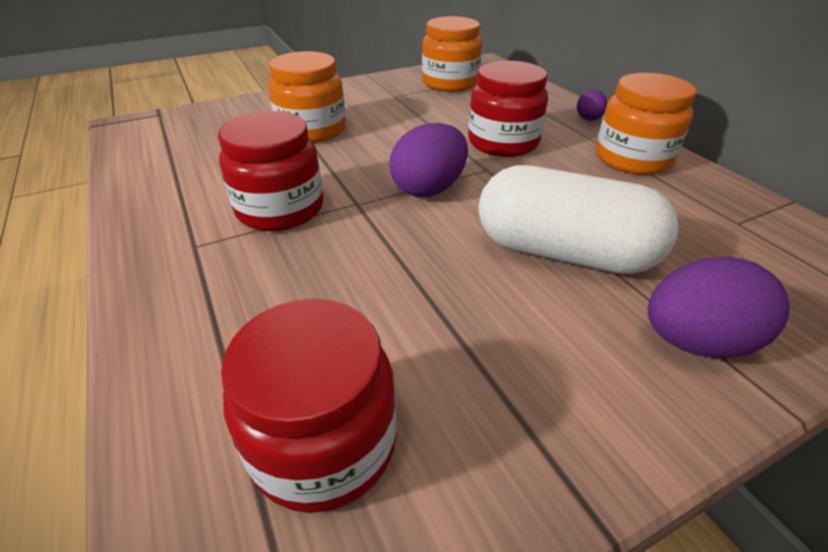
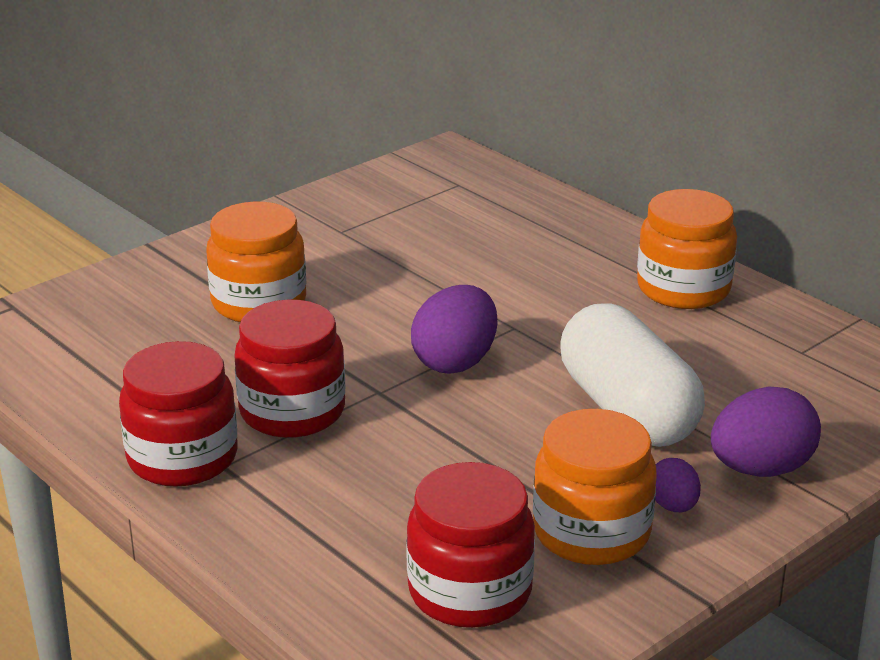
camera: 15 degrees left, 10 degrees down
(450, 83) = (411, 198): orange jar -> orange jar (591, 532)
(503, 142) = (521, 287): red jar -> red jar (182, 458)
(563, 252) = (627, 410): white capsule -> white capsule turned 60 degrees clockwise
(588, 119) = (620, 238): purple egg -> purple egg (673, 506)

